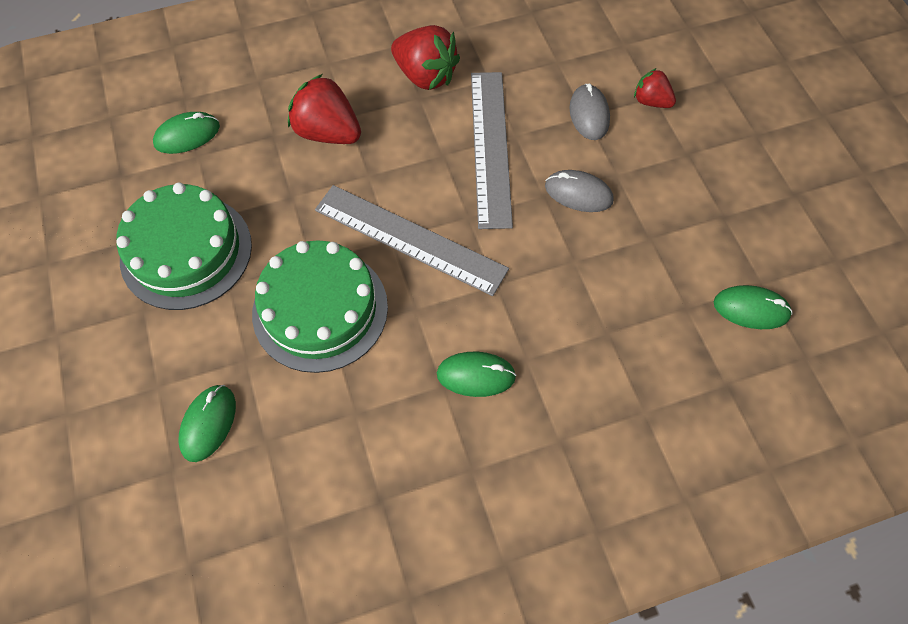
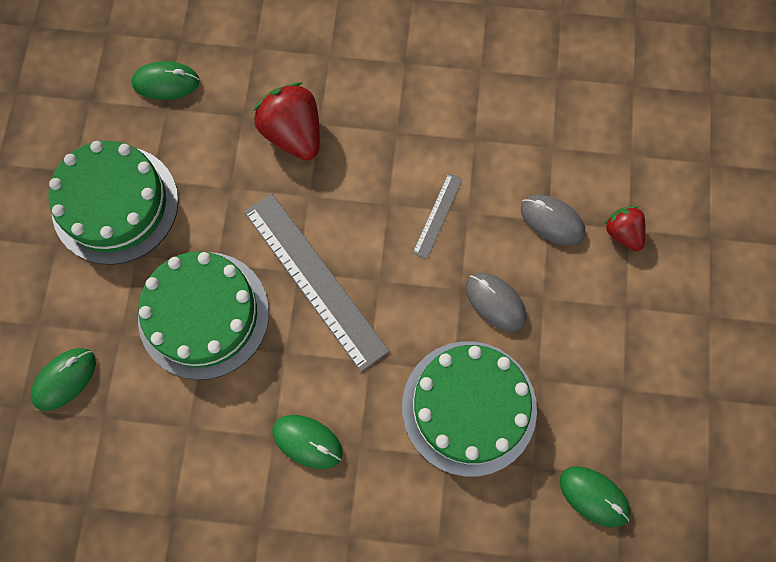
camera: 25 degrees right, 10 degrees up
(425, 76) = (414, 109): red strawberry -> none
(490, 147) = (438, 215): grey ruler -> grey ruler, size x0.46
(589, 114) = (552, 221): grey mouse -> grey mouse turned 75 degrees counterclockwise
(604, 284) = (469, 407): none -> green cake

